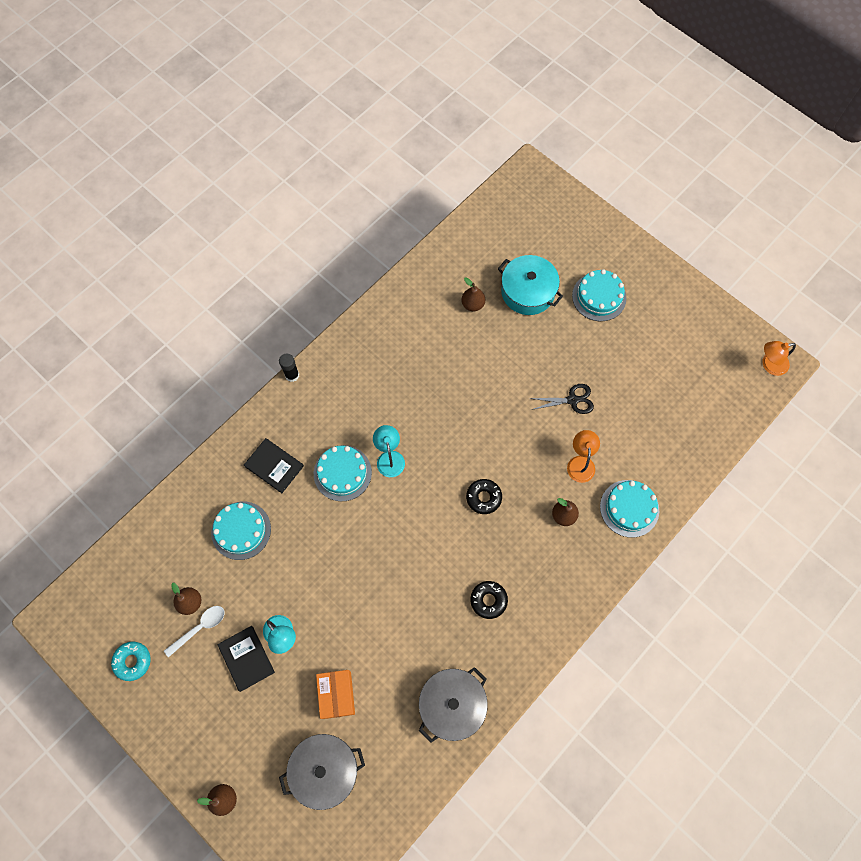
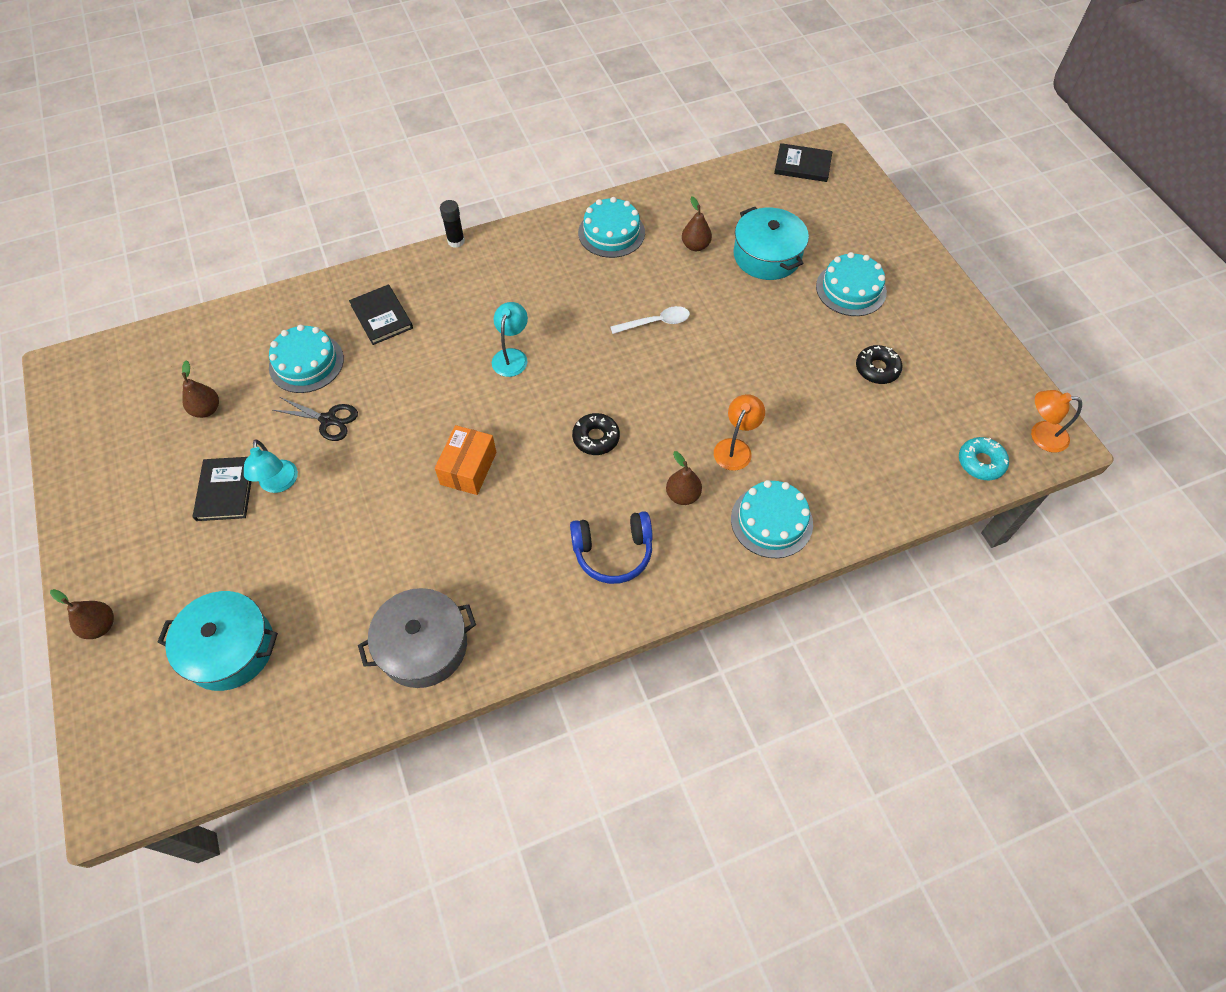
camera: 25 degrees right, 10 degrees down
(132, 661) = (108, 441): turquoise donut -> turquoise donut (981, 462)
(200, 628) = (199, 438): white spoon -> white spoon (656, 322)
(325, 770) = (230, 648): grey pot -> turquoise pot
(337, 695) = (297, 572): orange box -> orange box (468, 468)
(342, 473) = (450, 351): turquoise cake -> turquoise cake (611, 233)
(488, 600) = (537, 549): black donut -> black donut (877, 369)
(515, 197) = (802, 165): none -> black book
(539, 579) = (613, 552): none -> blue headphones
(572, 400) = (761, 379): black scissors -> black scissors (328, 420)

